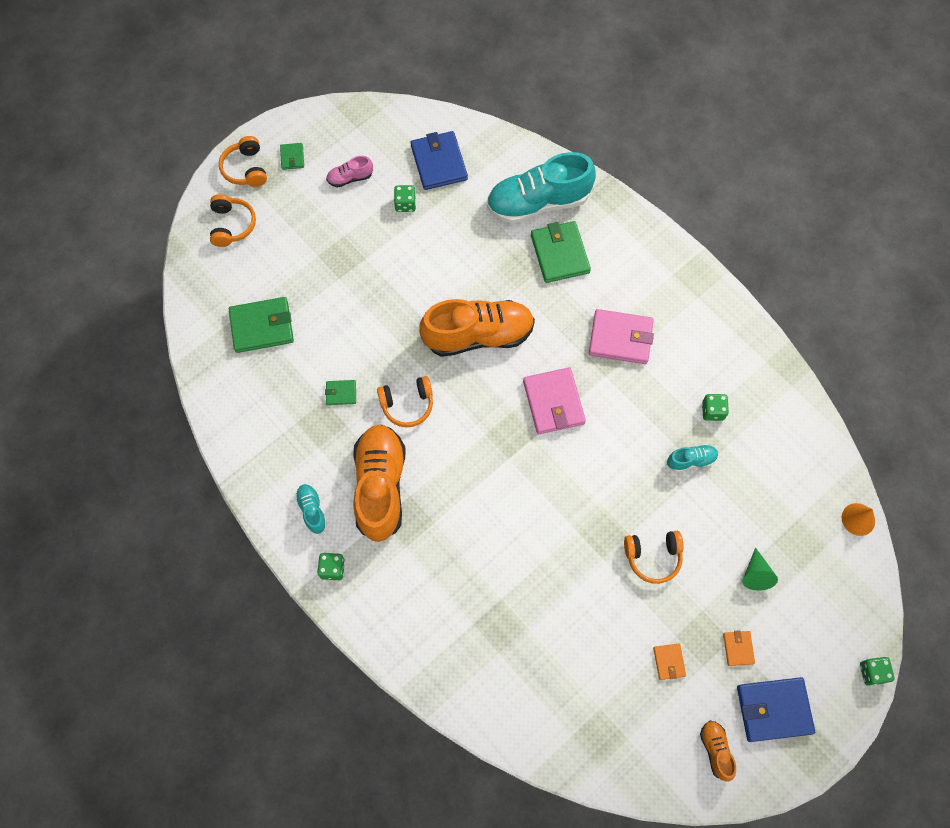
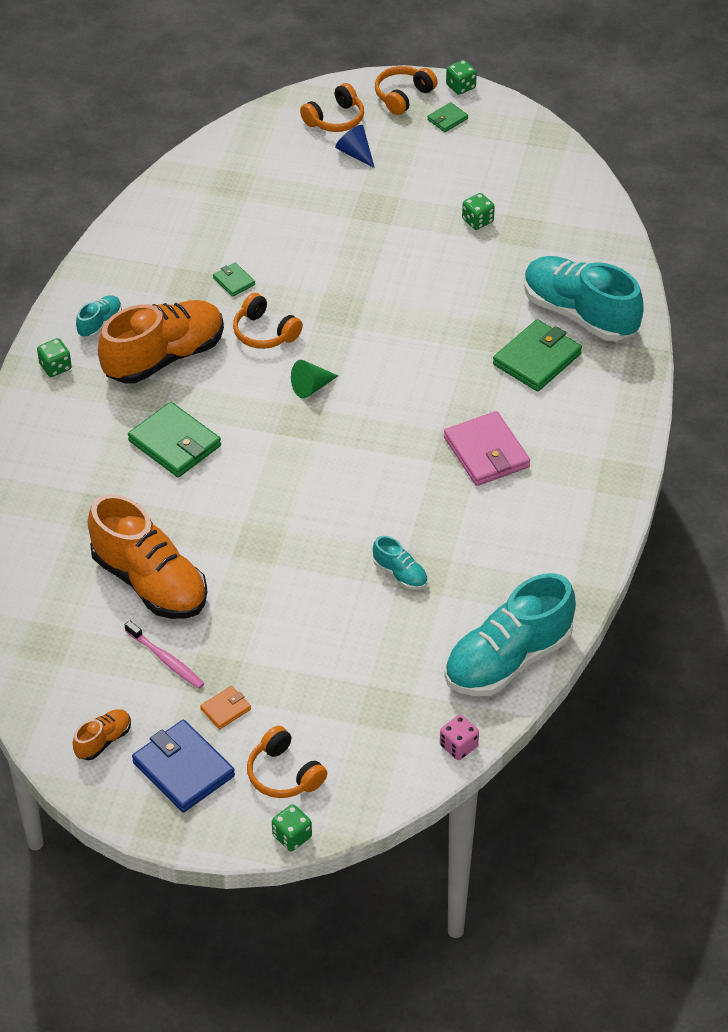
camera: 55 degrees right, 20 degrees down
(262, 326) = (251, 194): green wallet -> green wallet (174, 443)
(277, 235) = (355, 153): none -> blue cone
(350, 178) = (466, 169): pink shoe -> none
(439, 163) = (548, 220): blue wallet -> none
(478, 335) = (386, 345): orange shoe -> orange shoe (150, 582)
(553, 402) = (366, 436): pink wallet -> none
(653, 557) = (267, 594): orange headphones -> orange headphones (284, 774)
(669, 662) = (166, 659): orange wallet -> pink toothbrush
(712, 411) = (473, 565): green dice -> green dice (460, 86)
(755, 574) = (319, 686): green cone -> green cone (311, 387)
(805, 443) = (507, 660): none -> turquoise shoe
(858, 519) = (458, 746): orange cone -> pink dice

